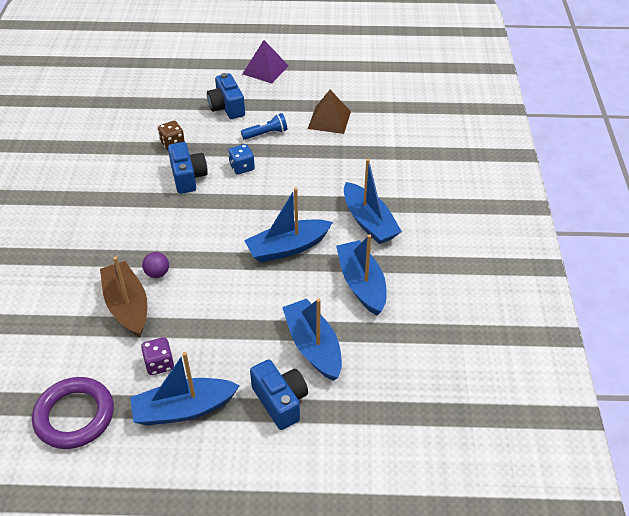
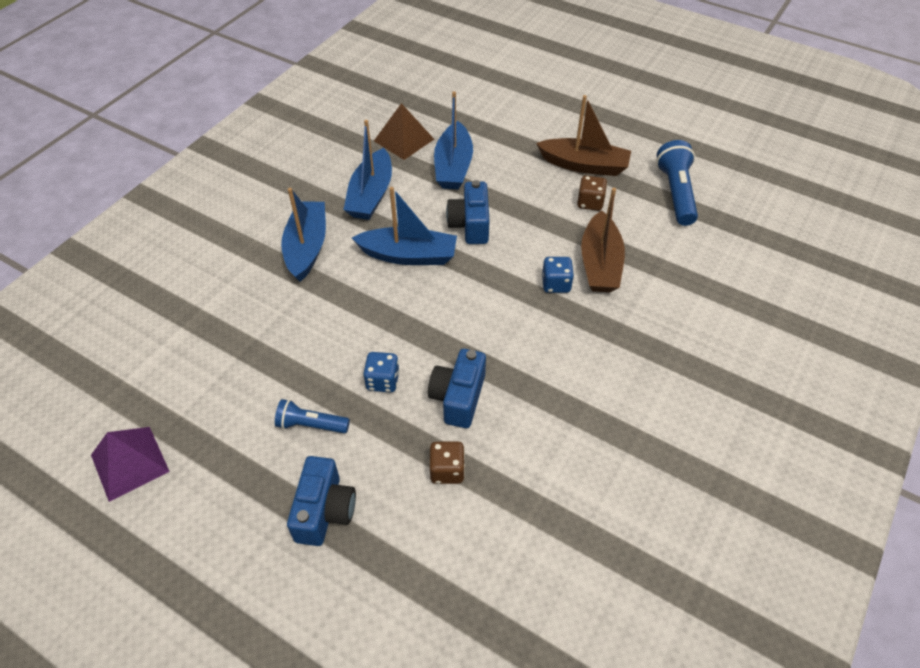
camera: 150 degrees left, 5 degrees up
(74, 416) = (675, 193): purple ring -> blue flashlight
(157, 273) = (556, 284): purple ball -> blue dice
(159, 364) = (590, 203): purple dice -> brown dice
(184, 409) = (584, 165): blue boat -> brown boat
(265, 69) = (199, 578): purple pyramid -> purple pyramid (129, 463)
(280, 401) = (506, 143): blue camera -> blue camera (470, 225)
(329, 120) = (211, 408): brown pyramid -> brown pyramid (404, 140)

